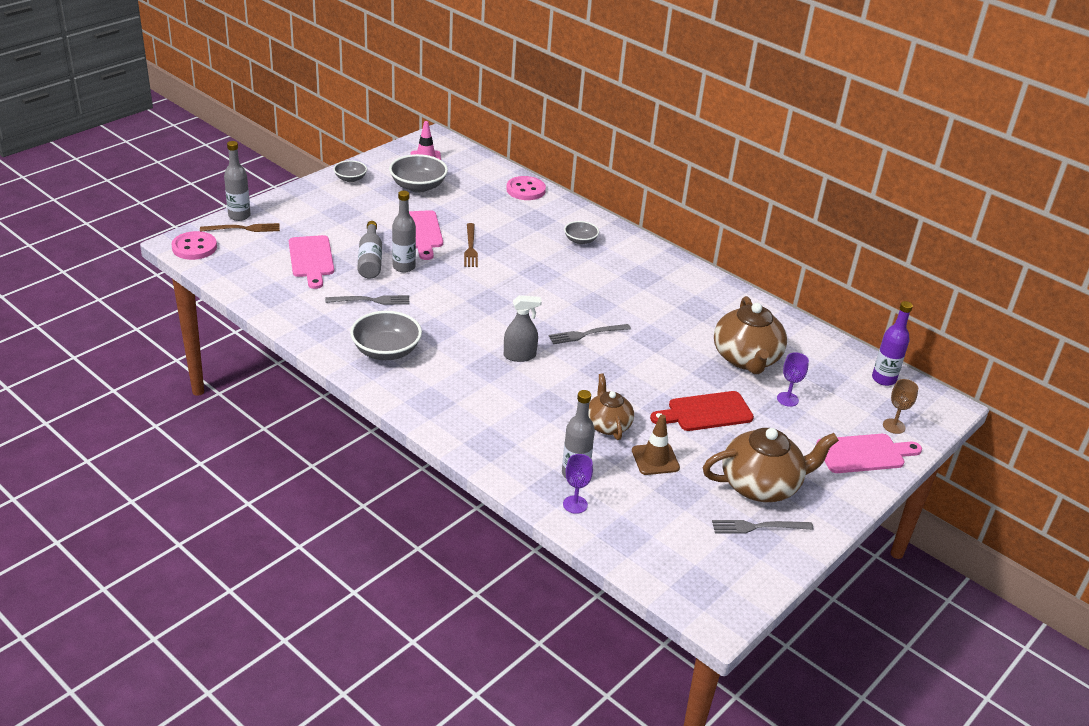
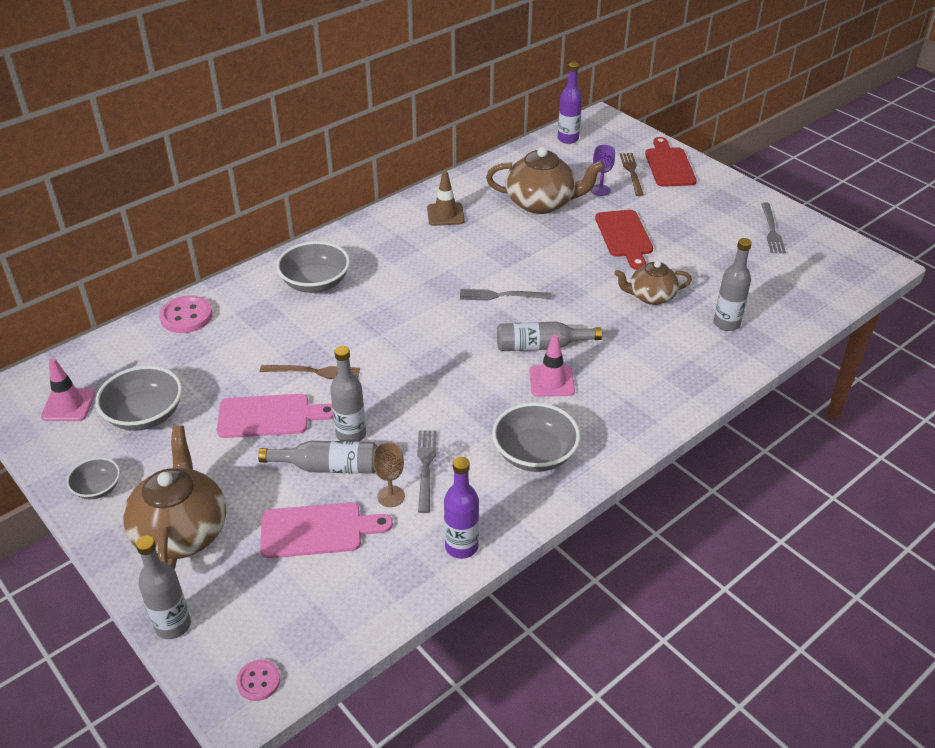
camera: 80 degrees left, 5 degrees up
(194, 247) = (258, 681): pink button -> pink button, size x0.60
(243, 229) = (214, 617): brown fork -> brown fork (632, 172)
(293, 318) = (461, 546): none -> purple bottle
(474, 361) = (551, 381): none -> pink traffic cone
(519, 356) = (540, 346): grey spray bottle -> grey bottle
(575, 504) = (769, 327): purple goblet -> none
(580, 240) = (315, 283): grey bowl -> grey bowl, size x1.74
(586, 334) = (501, 295): grey fork -> grey fork turned 105 degrees clockwise
(655, 459) = (696, 273): brown traffic cone -> brown traffic cone (445, 214)
(761, 485) = (719, 221): brown teapot -> brown teapot (181, 531)
(864, 454) = (669, 165): pink cutting board -> red cutting board
(894, 426) = (631, 146): brown goblet -> brown goblet (391, 496)

